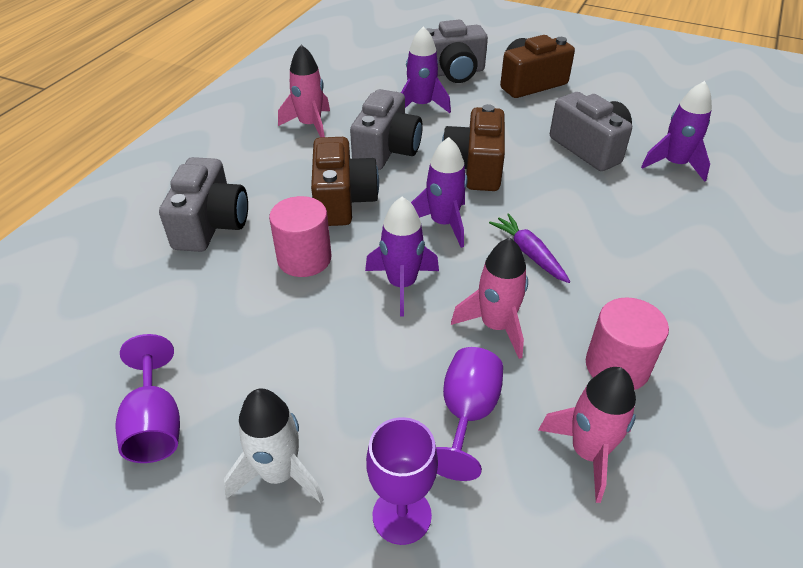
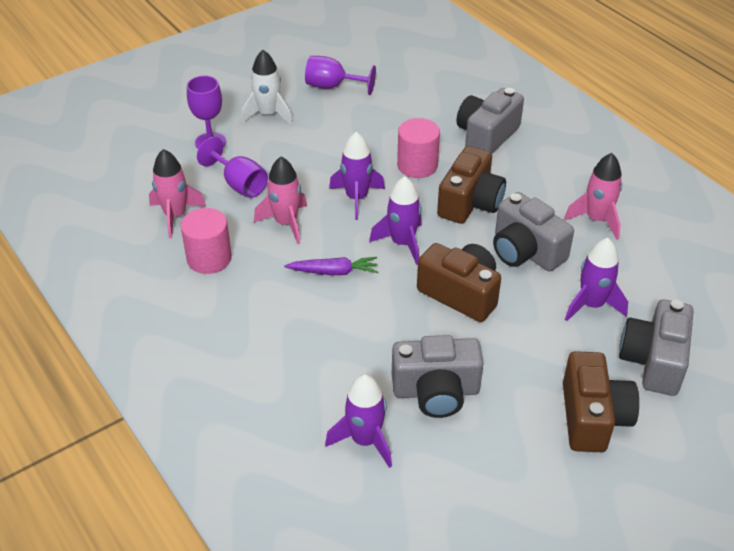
camera: 120 degrees right, 0 degrees up
(211, 224) = (486, 136): grey camera -> grey camera turned 90 degrees clockwise
(342, 200) = (470, 203): brown camera -> brown camera turned 90 degrees counterclockwise

